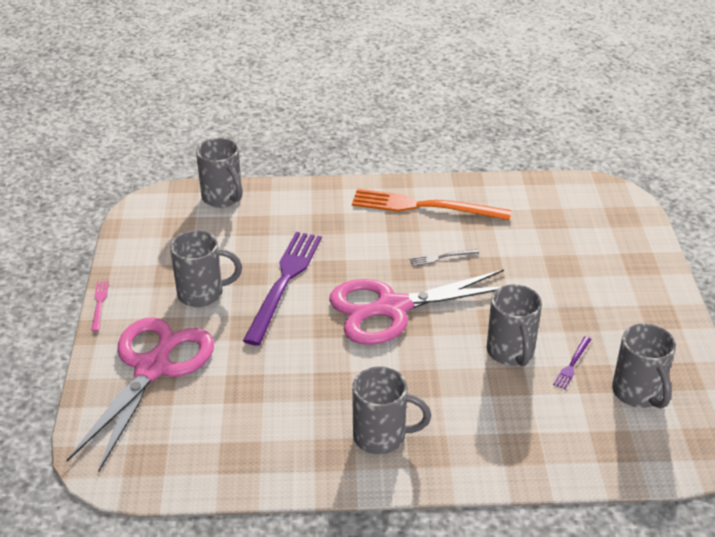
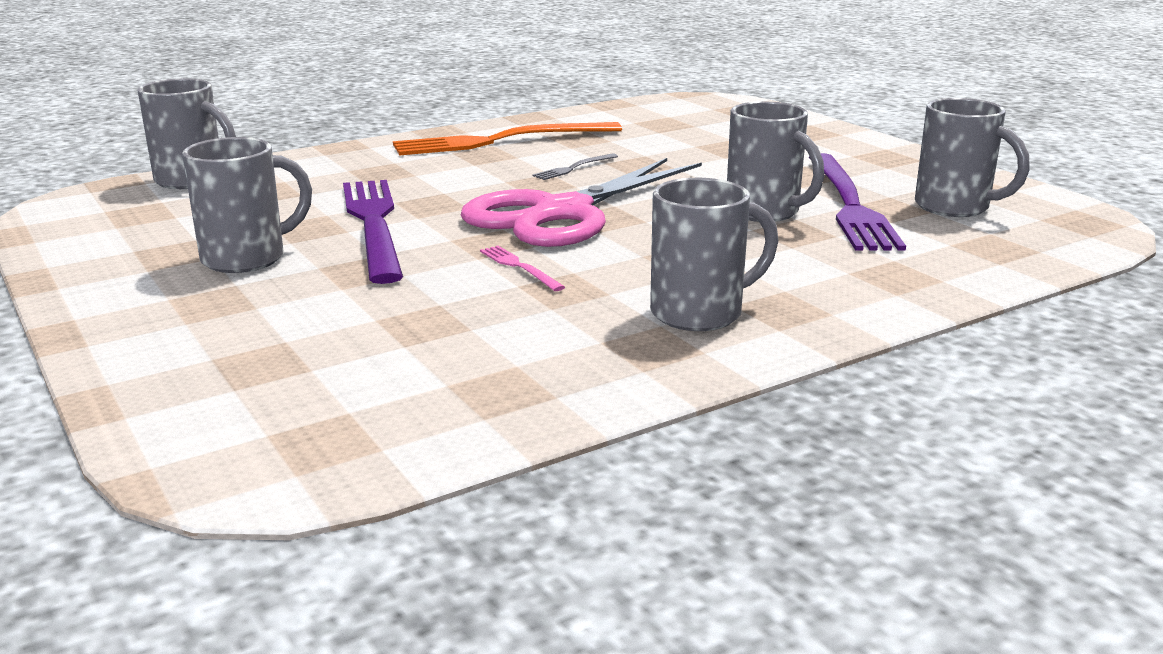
camera: 30 degrees left, 15 degrees down
(99, 304) = (57, 305): pink fork -> pink fork (519, 267)
(153, 367) = (232, 342): pink scissors -> none
(572, 364) = (849, 205): purple fork -> purple fork, size x2.39

